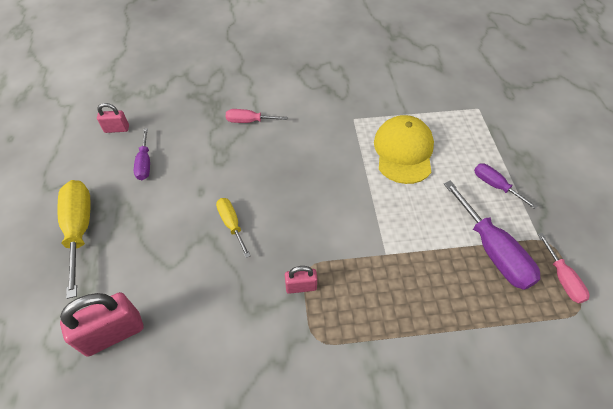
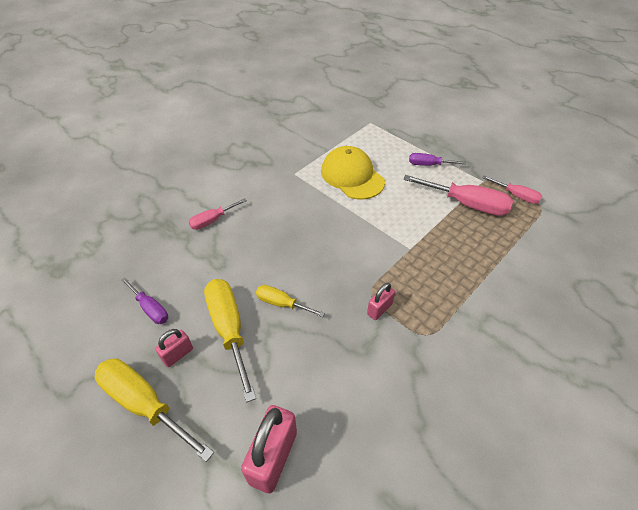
camera: 40 degrees left, 5 degrees down
(117, 129) = (87, 298): pink padlock -> pink padlock (178, 354)
(177, 217) = (229, 329): none -> yellow screwdriver
(492, 251) = (467, 204): purple screwdriver -> pink screwdriver

